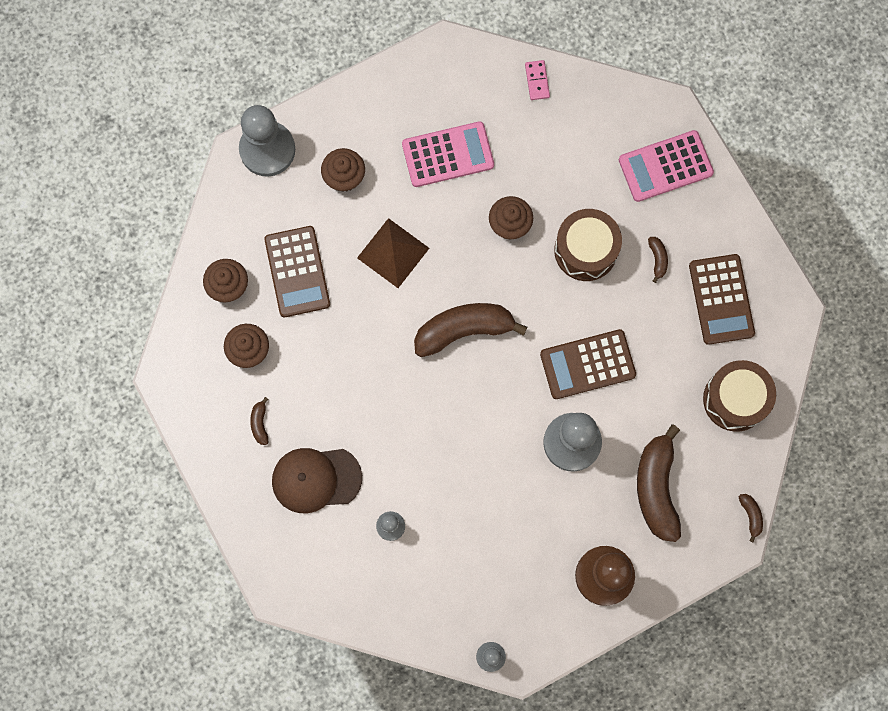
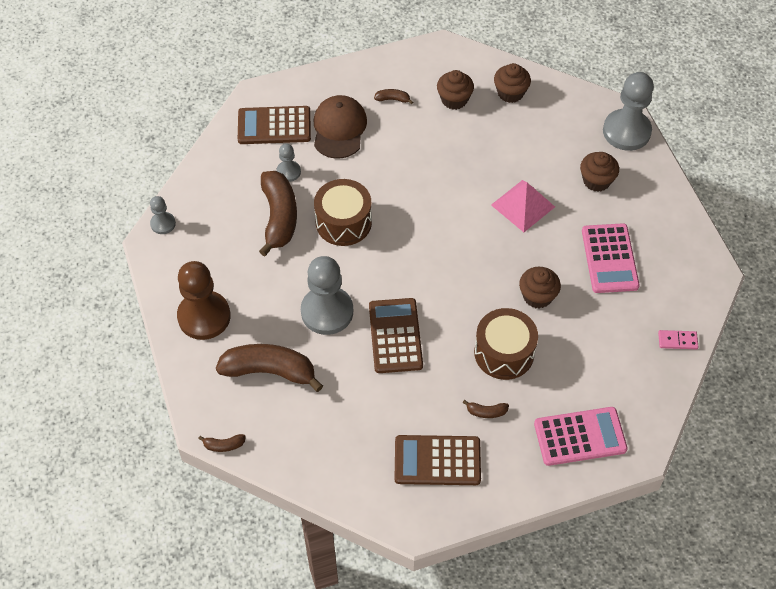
camera: 100 degrees right, 20 degrees down
(297, 272) = (516, 138): brown calculator -> brown calculator (274, 126)
(393, 252) = (523, 205): brown pyramid -> pink pyramid
(463, 330) = (444, 246): brown banana -> brown banana (279, 217)
(665, 166) = (580, 436): pink calculator -> pink calculator turned 90 degrees clockwise
(735, 399) = (336, 453): brown drum -> brown drum (343, 222)

